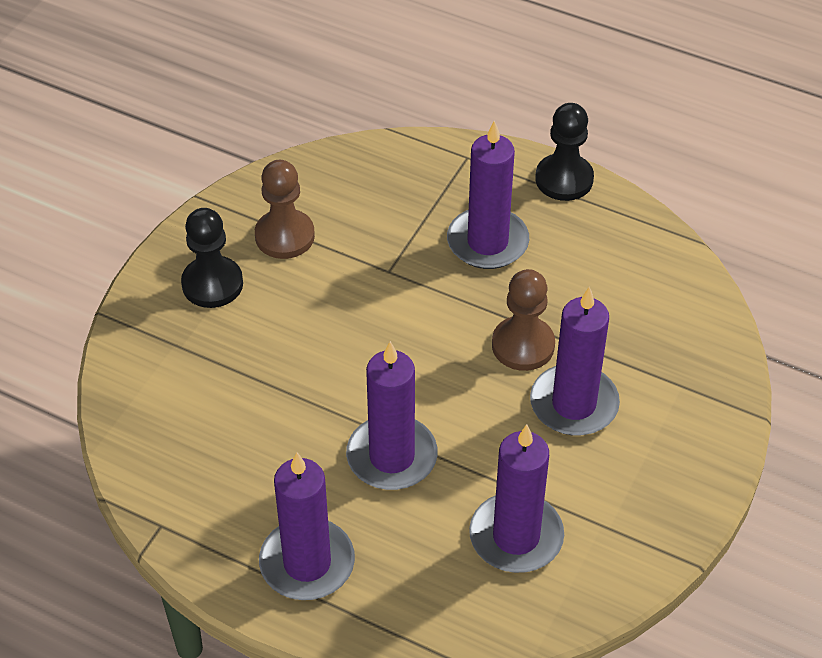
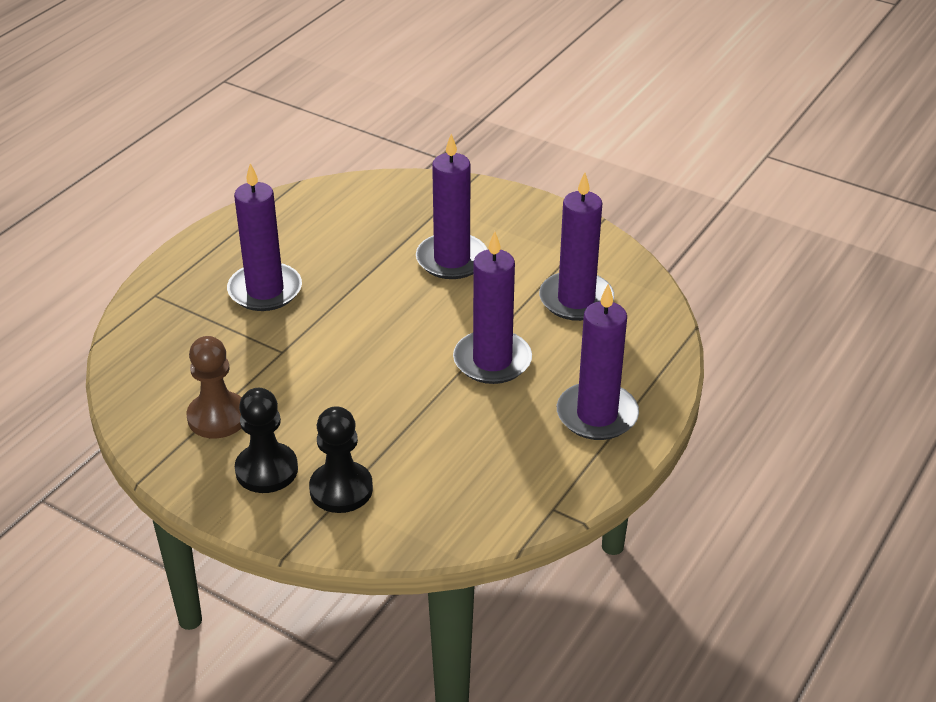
camera: 85 degrees left, 10 degrees down
(523, 345) = (386, 280): brown pawn -> none
(564, 179) = (204, 242): black pawn -> black pawn (341, 489)

